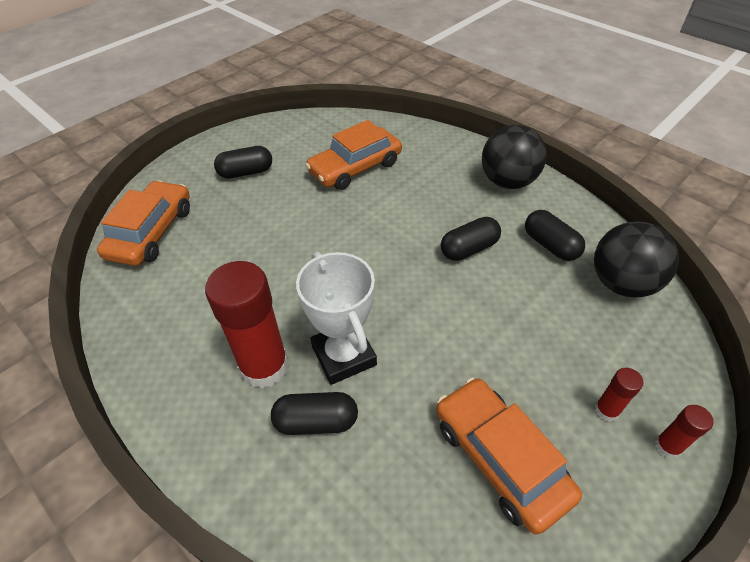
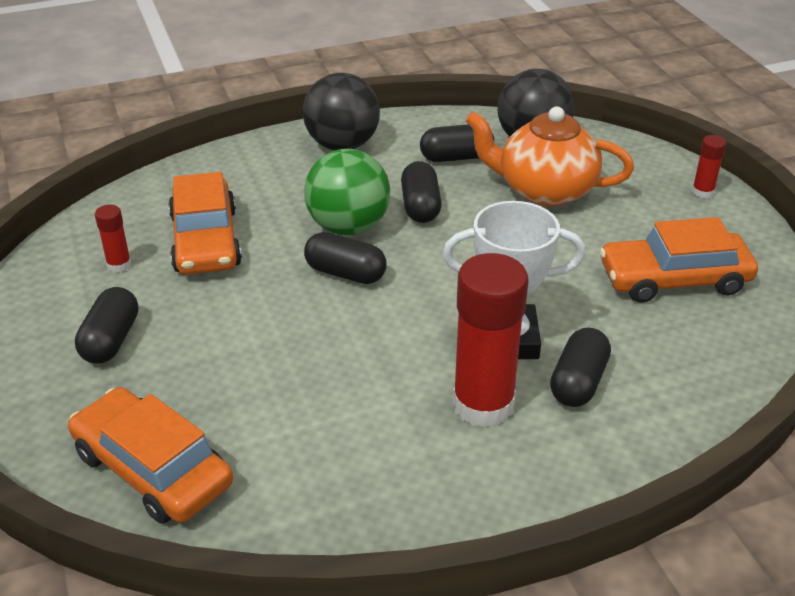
camera: 65 degrees left, 10 degrees down
(364, 240) = (345, 273): none -> black capsule
(415, 222) = (348, 227): none -> green ball
(555, 316) = (544, 190): none -> orange teapot
(606, 410) = (657, 206): red glue stick -> red glue stick (119, 265)

